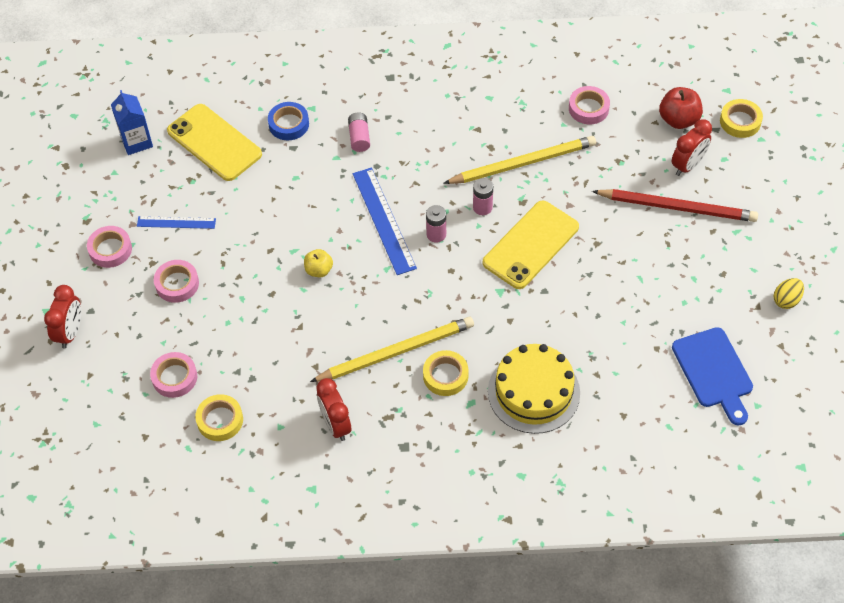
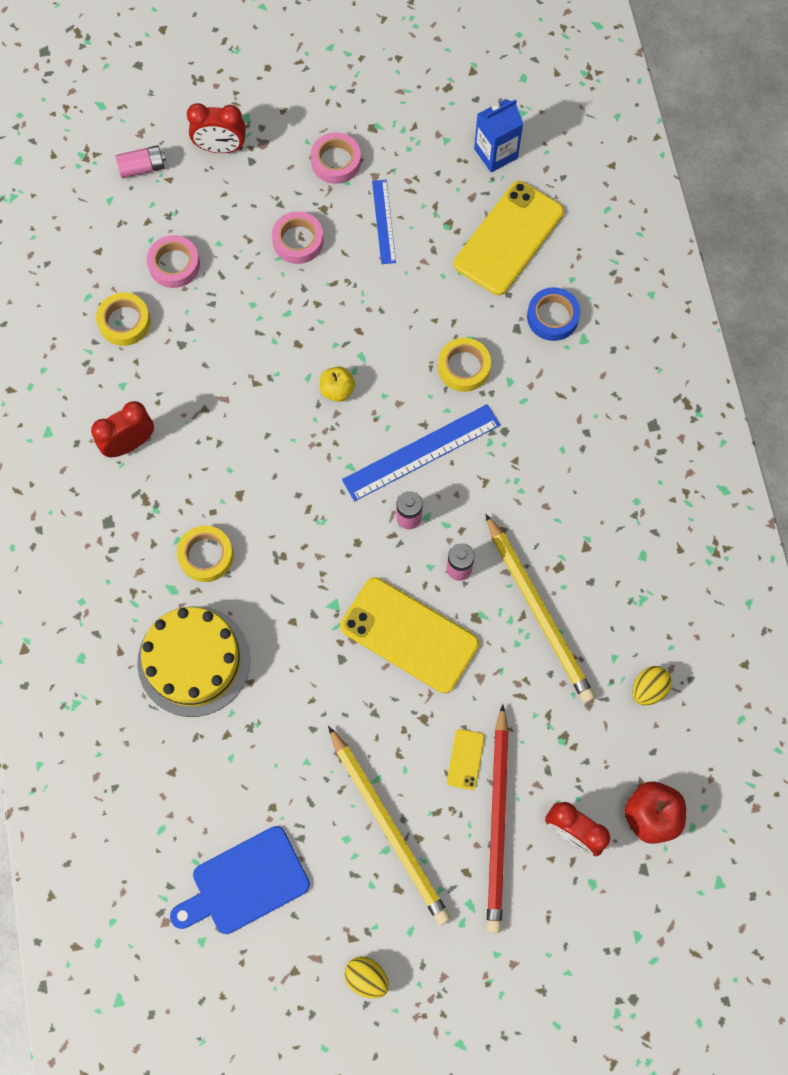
camera: 80 degrees right, 15 degrees up
(359, 137) = (546, 403): pink battery -> pink battery (142, 168)
(396, 352) = (233, 495): yellow pencil -> yellow pencil (389, 827)
(588, 108) = (648, 689): pink tape -> yellow egg
(630, 221) = (465, 759): none -> yellow phone
(740, 121) = (664, 904): yellow tape -> yellow tape (464, 367)

